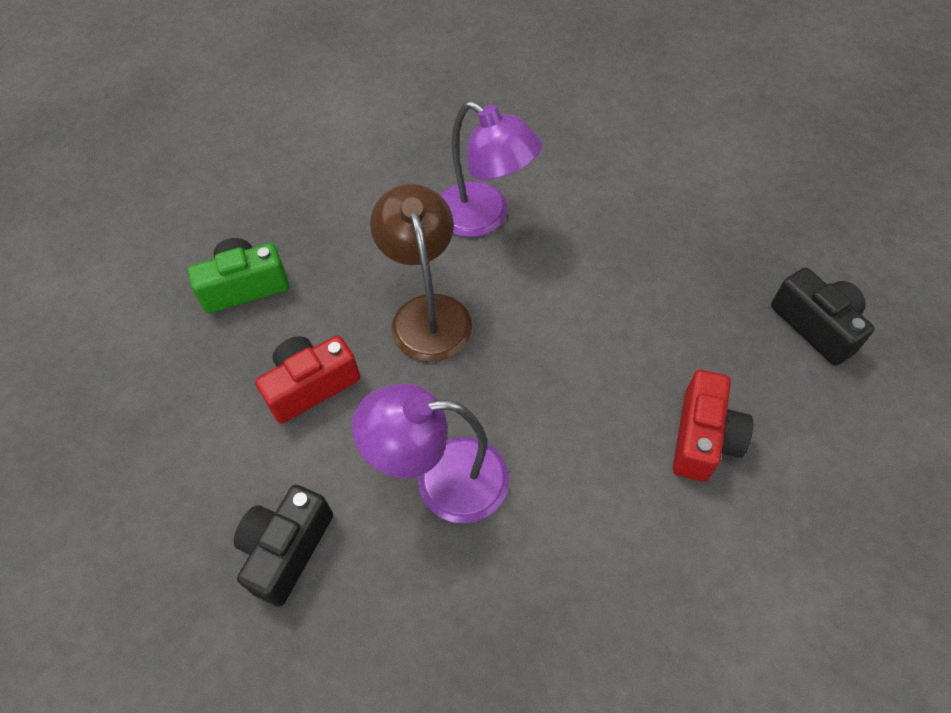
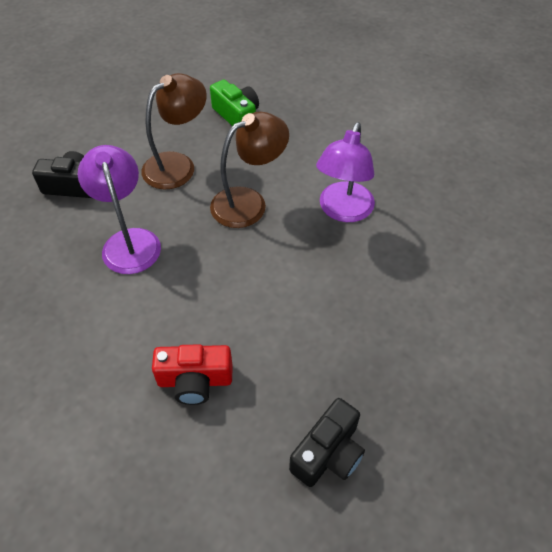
camera: 70 degrees right, 5 degrees down
(311, 386) = (177, 165): red camera -> brown lamp

